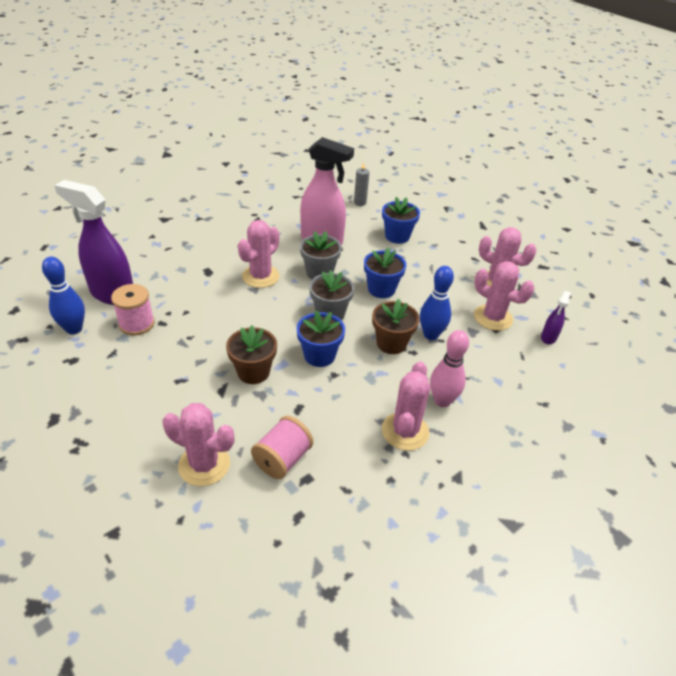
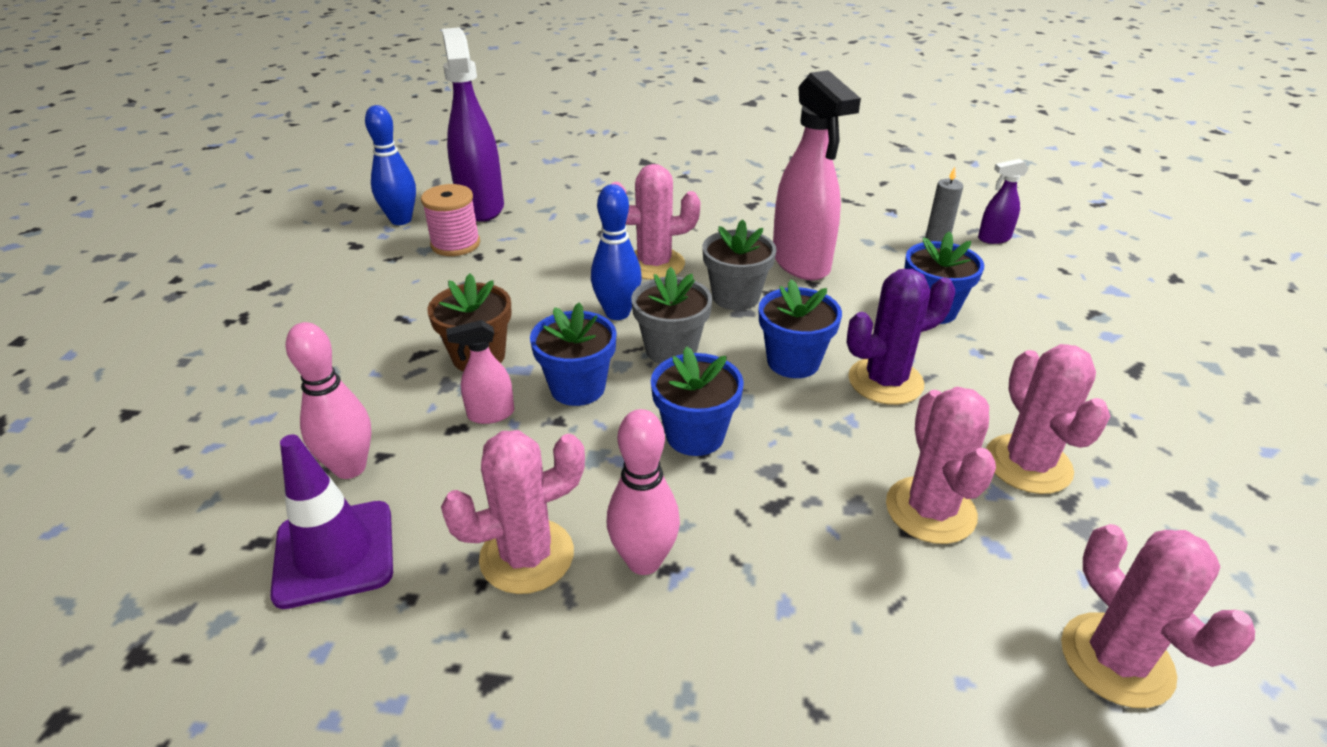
camera: 50 degrees right, 5 degrees down
(204, 464) = (283, 413): pink cactus -> pink cactus (1116, 660)
(282, 459) = (350, 468): pink spool -> pink bowling pin
(303, 392) = (490, 414): none -> pink spray bottle
(337, 492) = (334, 553): none -> purple traffic cone
(391, 343) = (695, 435): brown flower pot -> blue flower pot
(421, 277) = (885, 381): none -> purple cactus
(431, 335) = (774, 463): blue bowling pin -> blue bowling pin (617, 313)
(548, 337) = (1004, 616): purple spray bottle -> purple spray bottle (993, 238)

